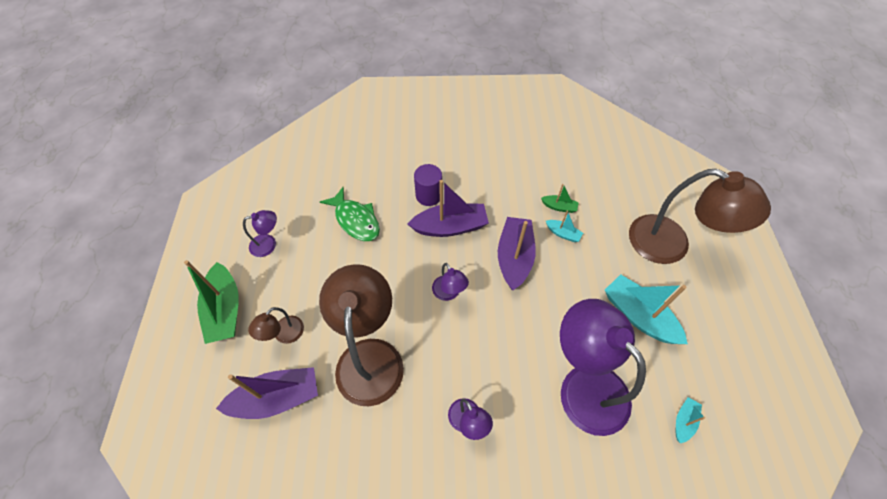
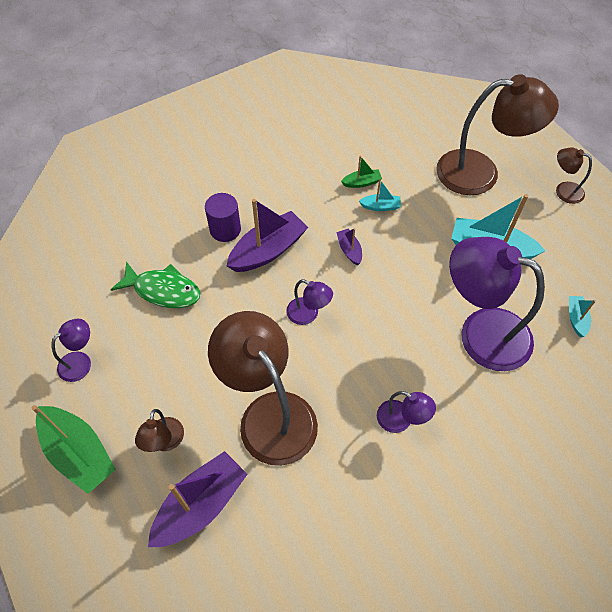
camera: 30 degrees left, 0 degrees up
(514, 257) = (349, 250): purple boat -> purple boat, size x0.48
(743, 297) = (563, 190): none -> brown lamp

